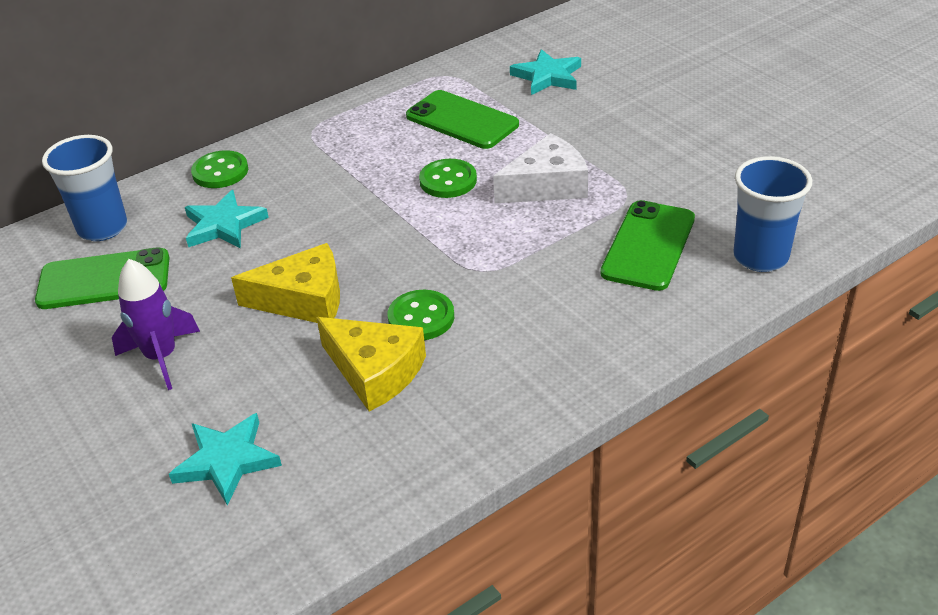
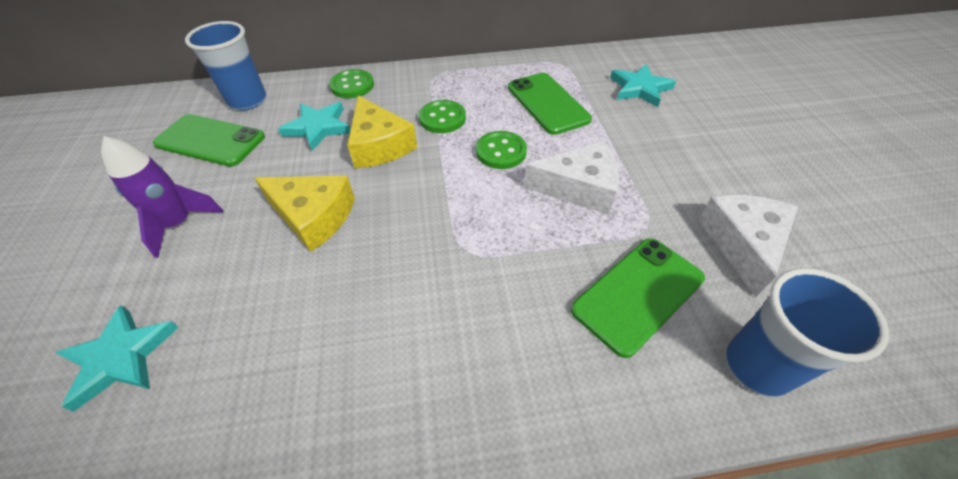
camera: 25 degrees right, 10 degrees up
(375, 371) = (303, 320): yellow cheese -> yellow cheese (379, 145)
(421, 317) = (383, 279): green button -> green button (442, 118)
(711, 180) = (742, 244): none -> white cheese

